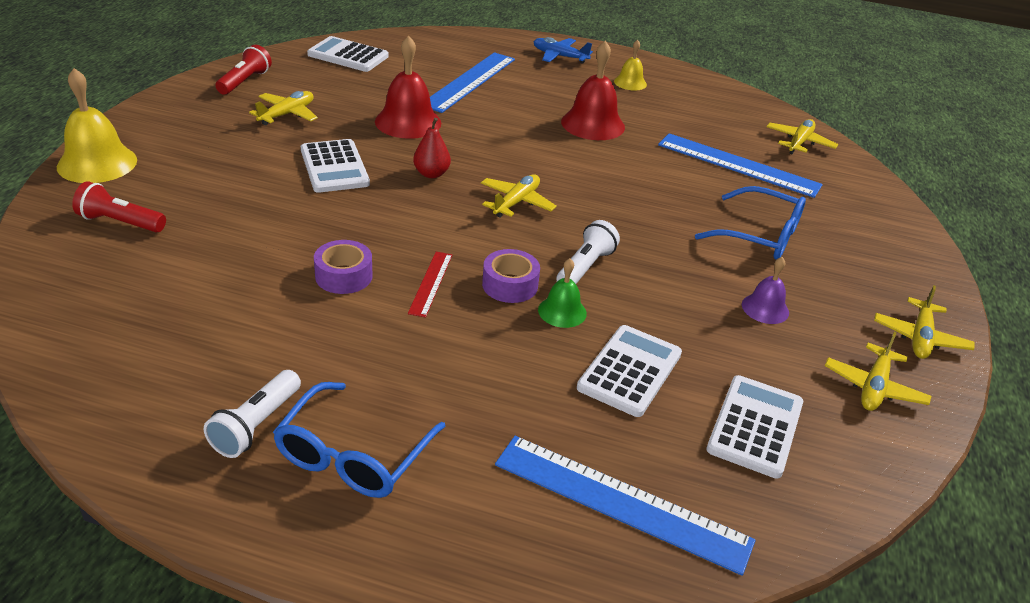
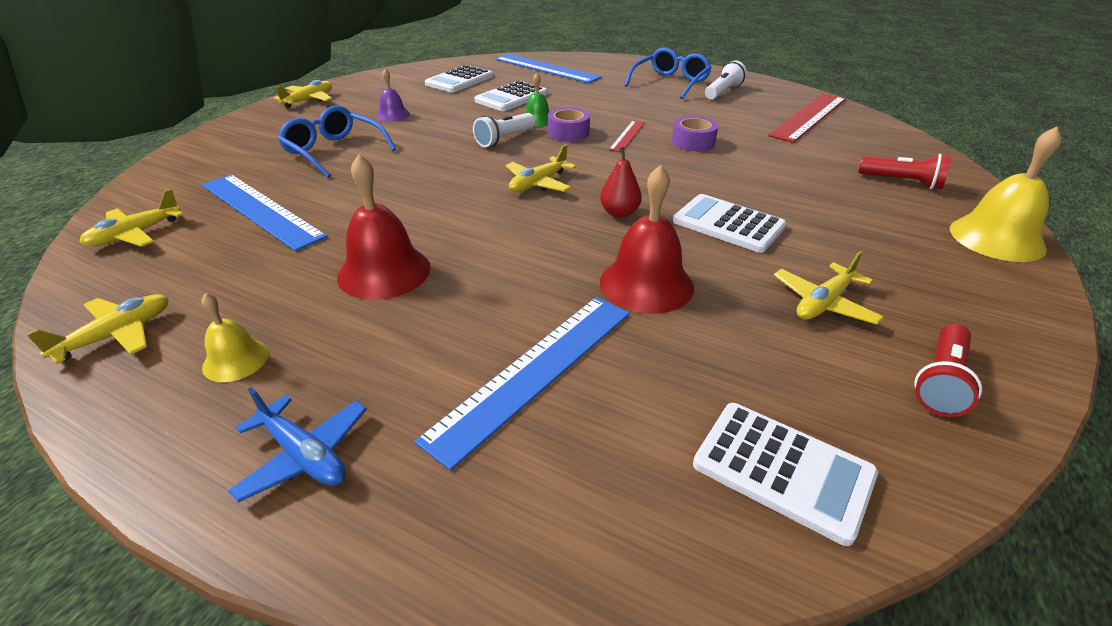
camera: 165 degrees left, 0 degrees up
(141, 350) = (809, 116): none -> red ruler
(334, 167) = (728, 224): white calculator -> white calculator turned 45 degrees counterclockwise
(874, 387) = (374, 87): yellow plane -> yellow plane (117, 335)

